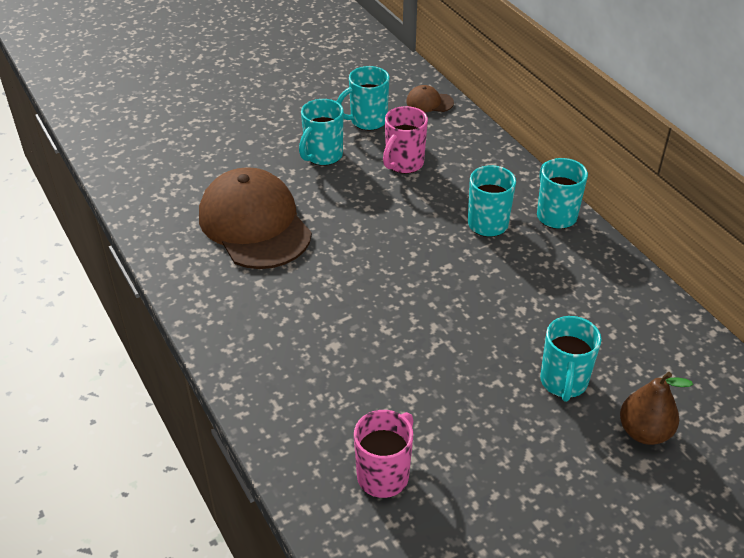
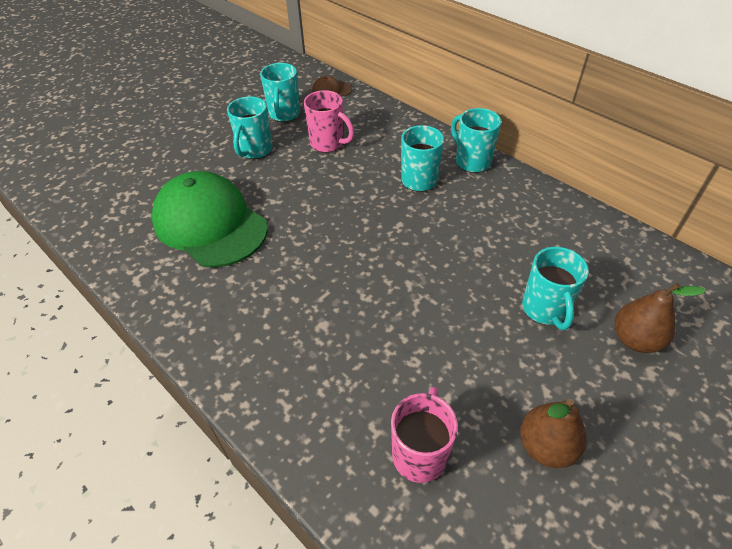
camera: 15 degrees left, 5 degrees up
(254, 224) = (210, 224): brown cap -> green cap
(367, 121) = (284, 114): turquoise mug -> turquoise mug turned 45 degrees counterclockwise
(403, 164) = (328, 143): pink mug -> pink mug turned 75 degrees counterclockwise
(505, 499) = (546, 446): none -> brown pear

